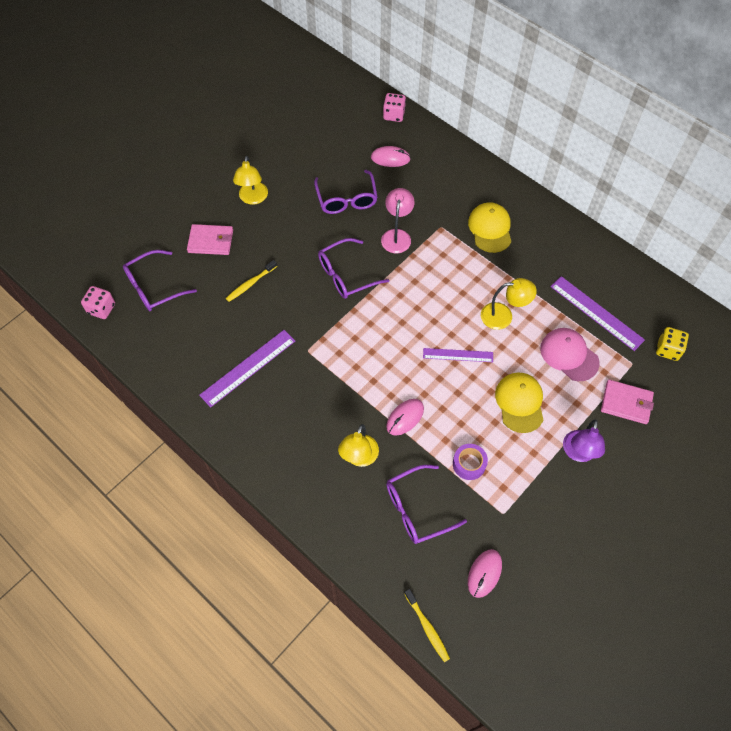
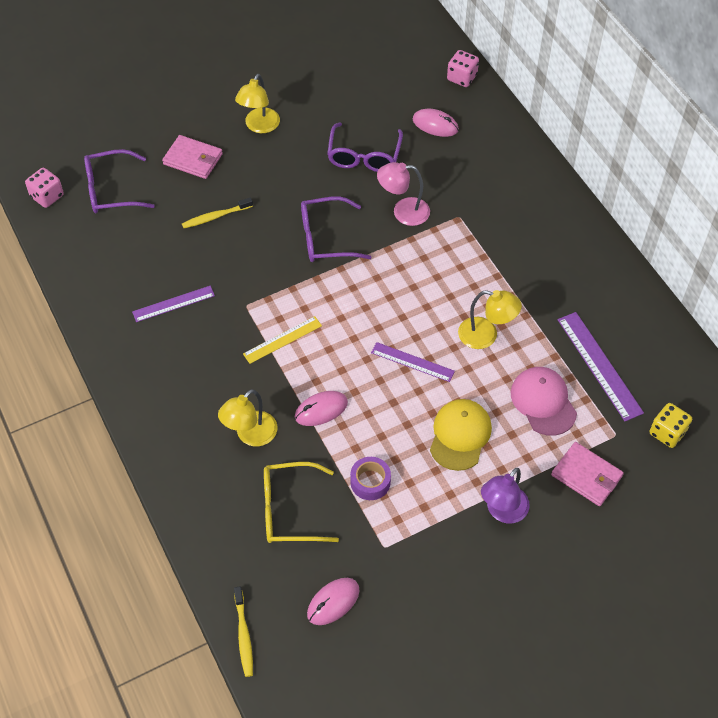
camera: 20 degrees right, 5 degrees down
(248, 368) = (173, 304): purple ruler -> purple ruler, size x0.65
(349, 369) = (282, 340): none -> yellow ruler
(397, 235) = (403, 212): pink lamp -> pink lamp turned 120 degrees counterclockwise
(417, 509) = (289, 510): purple glasses -> yellow glasses
(490, 229) = (516, 235): yellow cap -> none

